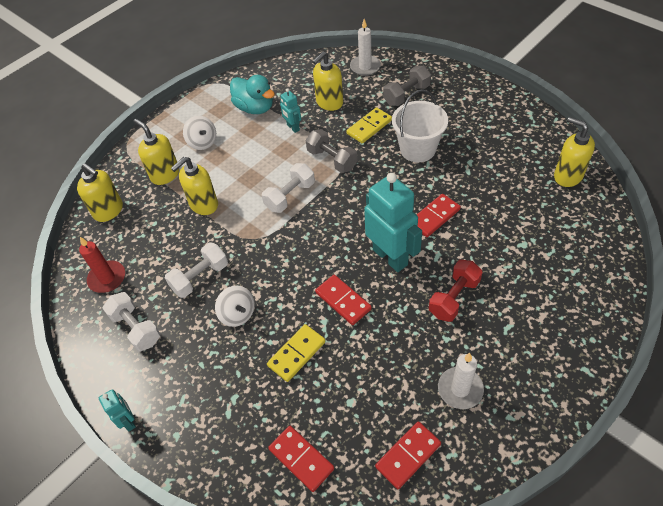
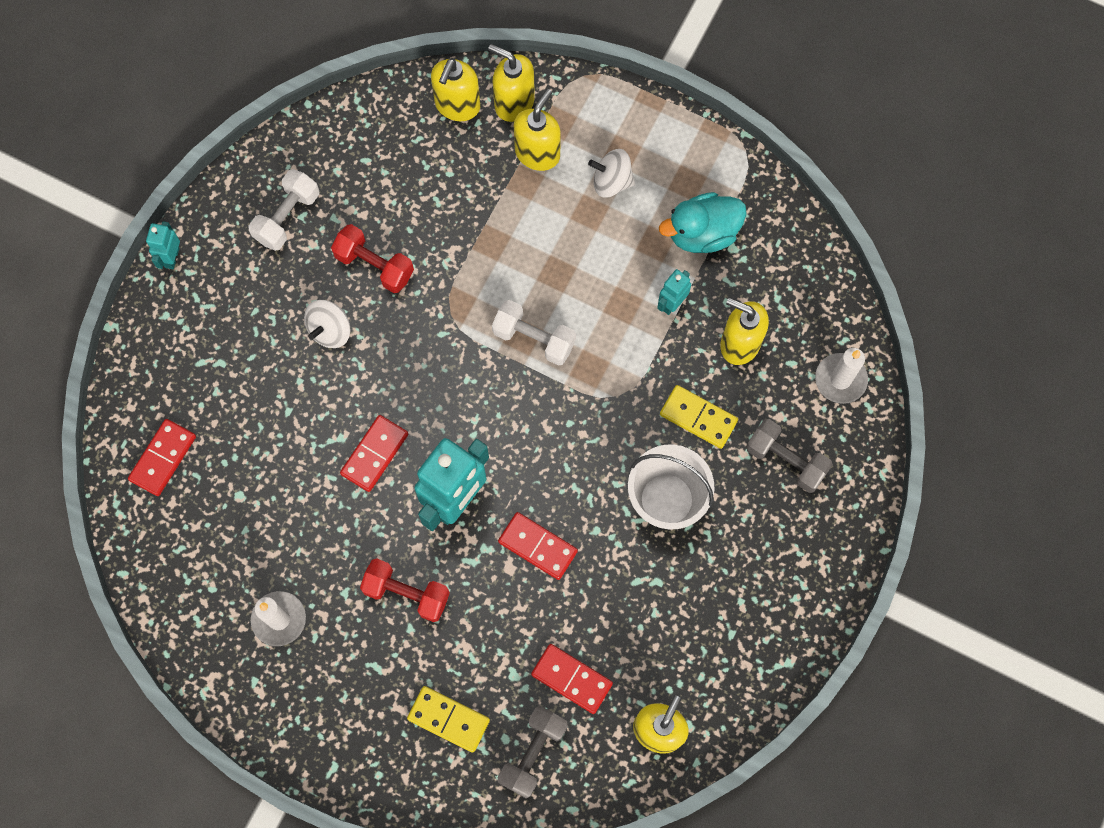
camera: 70 degrees right, 20 degrees up
(107, 278) = (350, 151): red candle -> none
(128, 421) = (171, 258): turquoise robot -> turquoise robot turned 150 degrees clockwise
(200, 277) = (374, 265): white dumbbell -> red dumbbell
(202, 142) = (611, 182): white spinning top -> white spinning top turned 60 degrees clockwise
(203, 205) = (494, 226): yellow soap dispenser -> yellow soap dispenser (514, 102)
(255, 108) = (702, 233): turquoise duck -> turquoise duck turned 45 degrees clockwise
(297, 354) = (289, 417): yellow domino -> yellow domino (448, 719)
(332, 159) = (617, 378): grey dumbbell -> grey dumbbell (533, 753)
(408, 455) = (187, 573): red domino -> red domino (572, 679)

